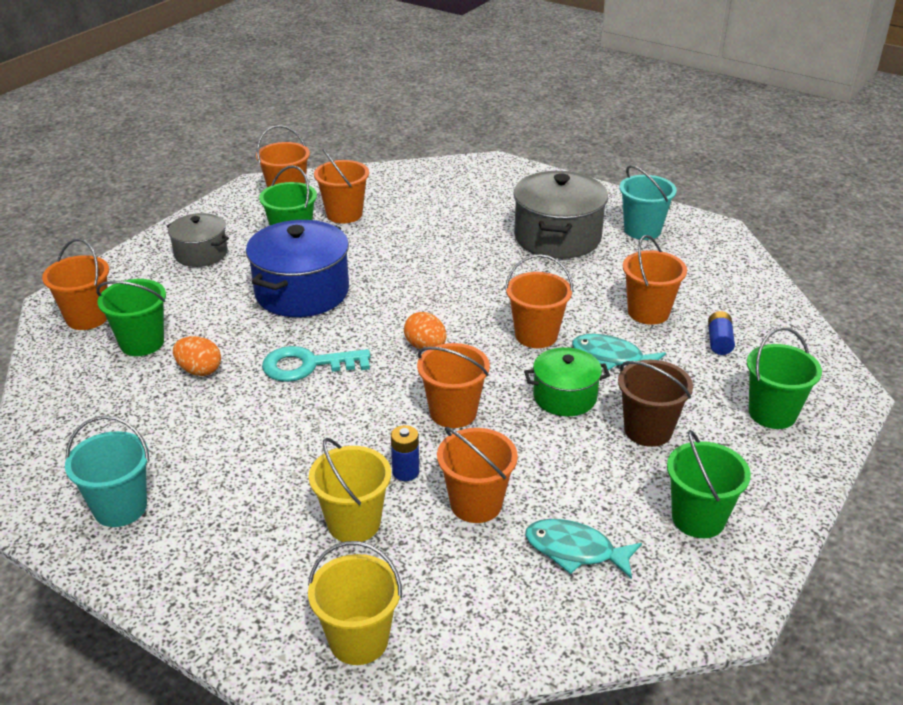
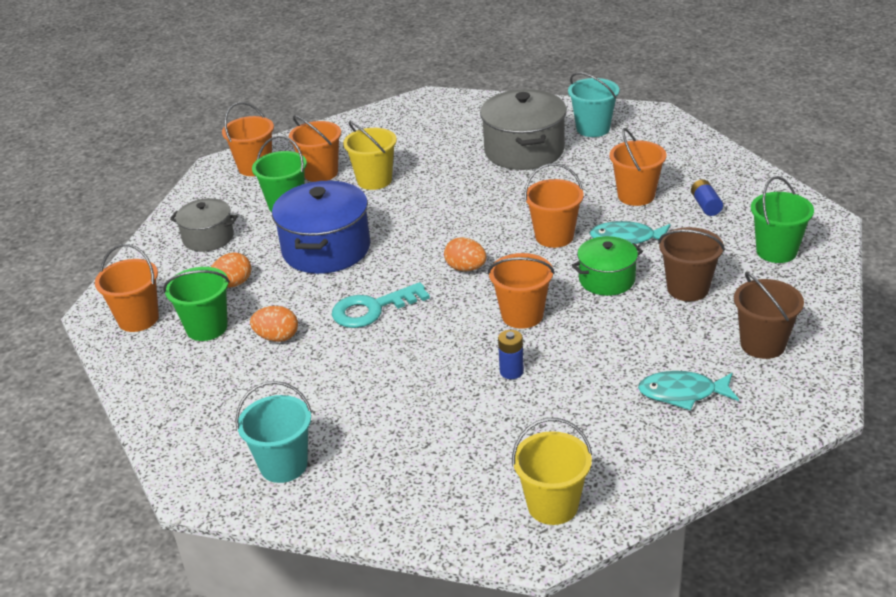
camera: 15 degrees left, 0 degrees up
(194, 305) = (233, 284): none -> orange egg
(354, 523) = (493, 422): yellow bucket -> yellow bucket (374, 180)
(476, 504) = (584, 380): orange bucket -> none
(698, 518) = (762, 344): green bucket -> brown bucket

